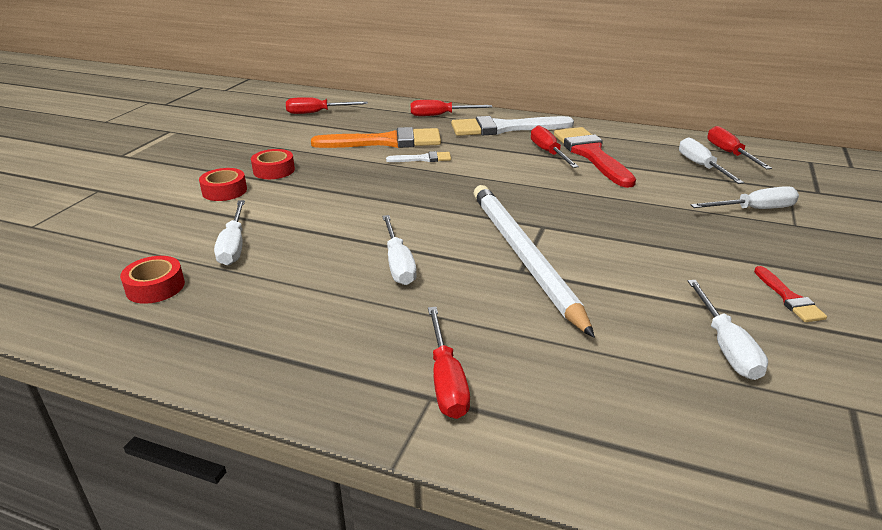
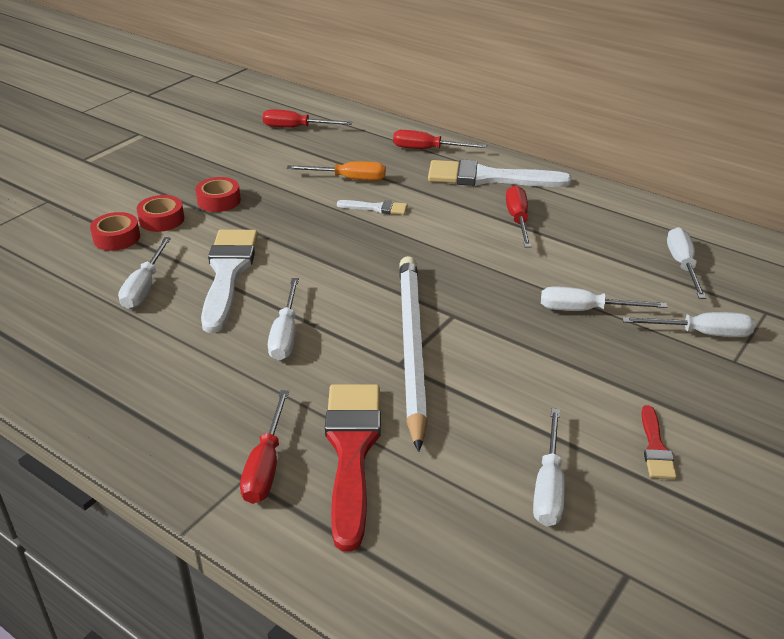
camera: 15 degrees right, 5 degrees up
(155, 287) = (60, 320): red tape -> red tape (117, 238)
(313, 223) = (228, 273): none -> white brush
(386, 142) = (349, 179): orange brush -> orange screwdriver
(591, 154) = (564, 229): red brush -> red brush (351, 451)
(650, 207) = (585, 310): none -> white screwdriver
(729, 153) = (730, 252): red screwdriver -> none

